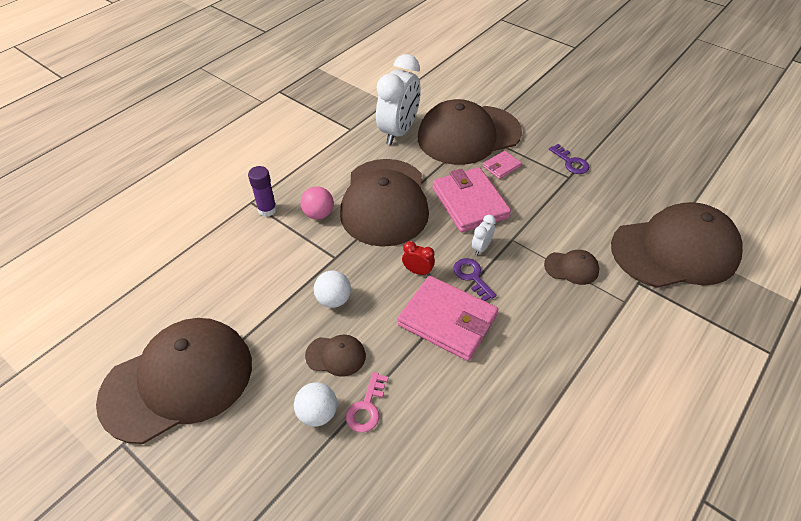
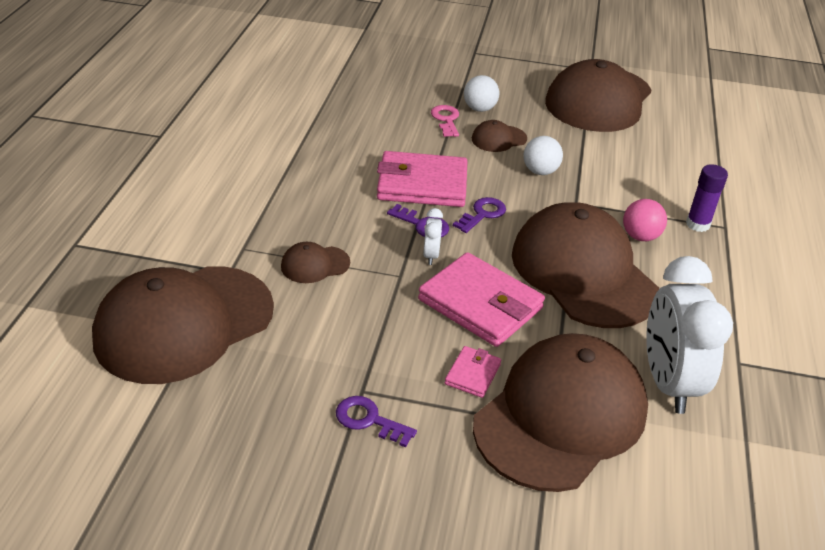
camera: 150 degrees right, 10 degrees down
(418, 271) = (482, 214): red clock -> purple key

